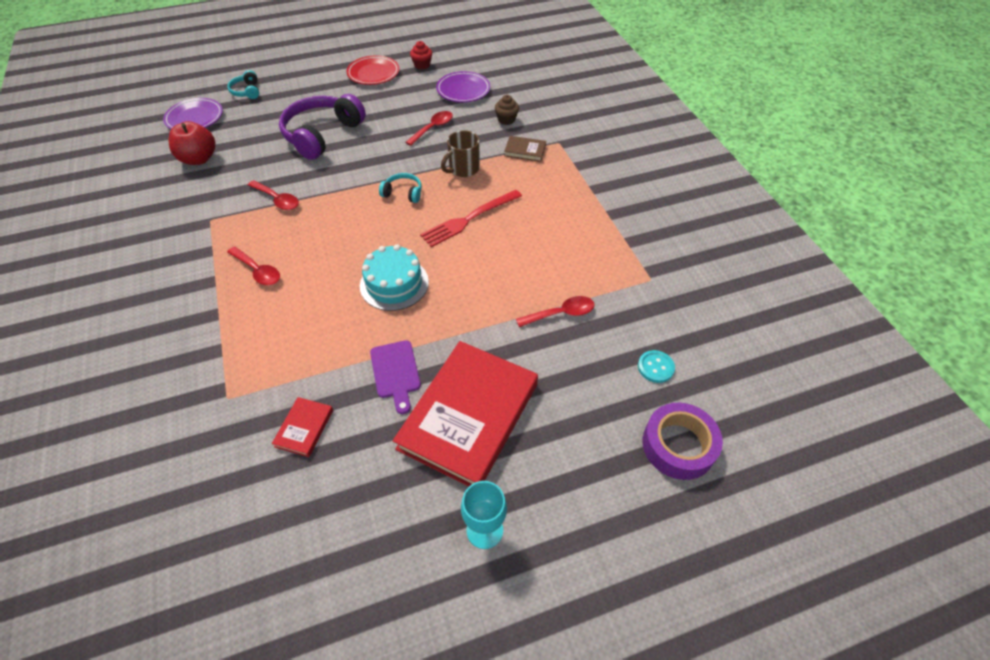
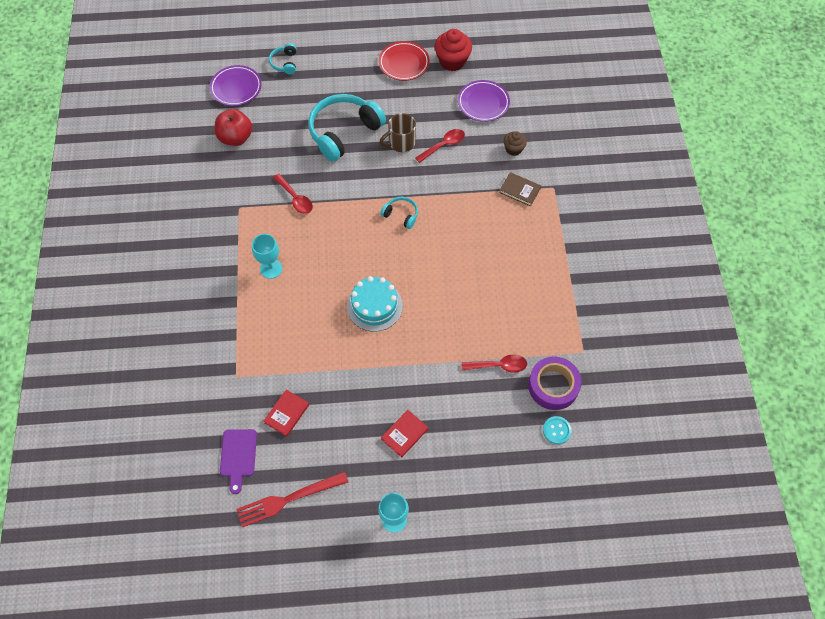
camera: 15 degrees right, 10 degrees up
(258, 271) = (271, 268): red spoon -> turquoise goblet
(322, 134) = (344, 132): purple headphones -> turquoise headphones
(396, 372) = (359, 385): purple cutting board -> purple cutting board (238, 456)
(422, 65) = (452, 61): red cupcake -> red cupcake, size x1.71
(463, 169) = (459, 199): brown mug -> brown mug (401, 143)
(469, 219) = (450, 255): red fork -> red fork (288, 499)
(469, 416) = (404, 434): red book -> red book, size x0.41
(678, 445) = (549, 496): purple tape -> purple tape (553, 386)

